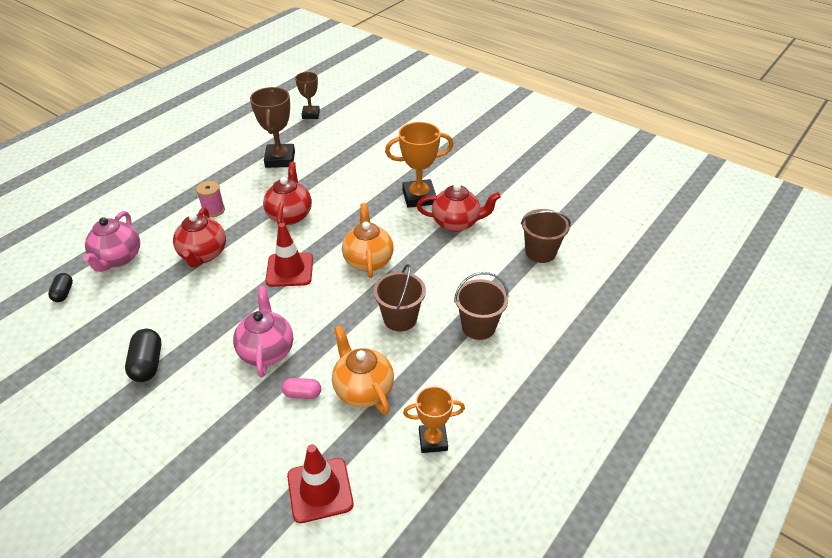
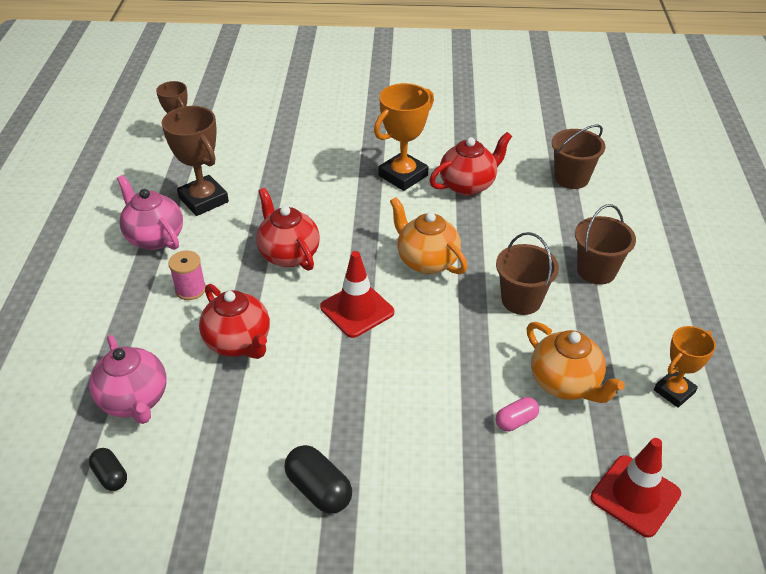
camera: 35 degrees left, 0 degrees up
(267, 351) = (431, 401): pink teapot -> pink teapot (154, 237)
(363, 389) = (565, 383): orange teapot -> orange teapot turned 150 degrees counterclockwise

